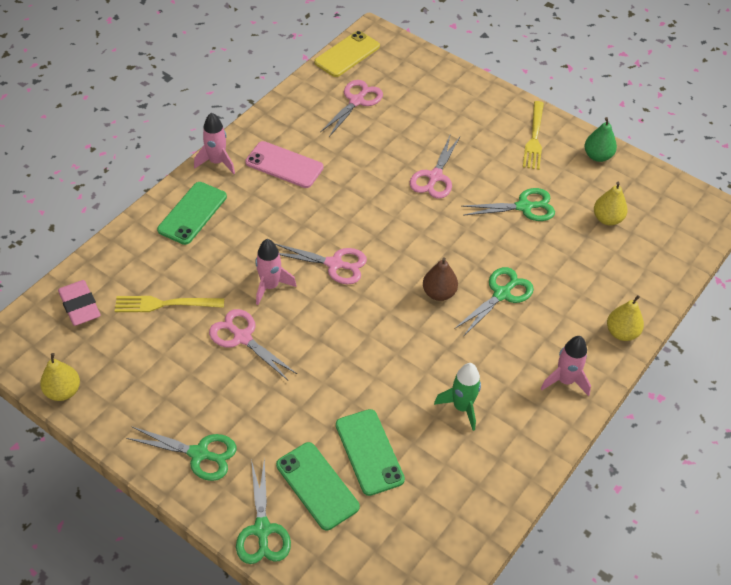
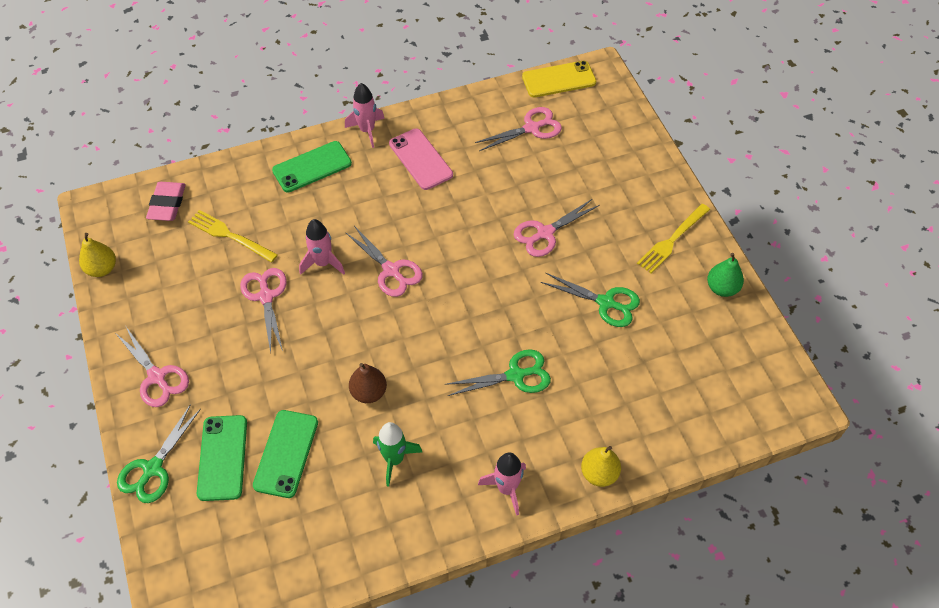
camera: 35 degrees right, 5 degrees up
(199, 454) = (157, 377): green scissors -> pink scissors
(439, 293) = (459, 344): brown pear -> brown pear (369, 392)
(607, 219) = (679, 355): yellow pear -> none

